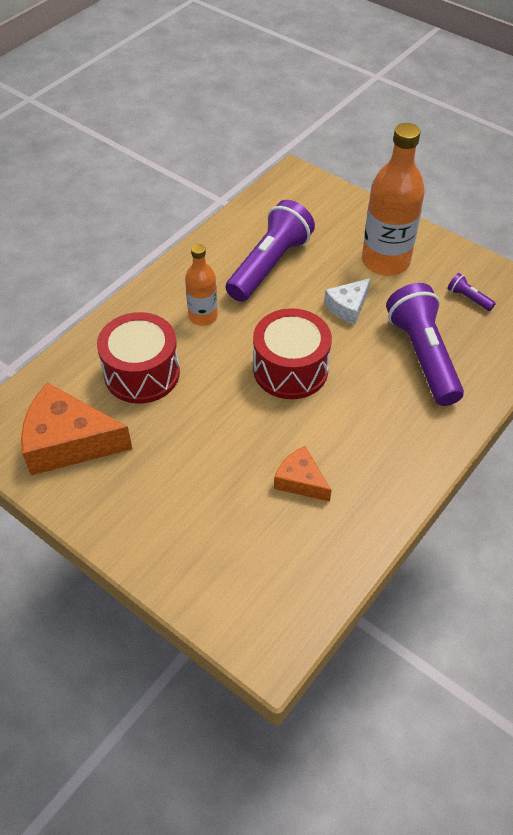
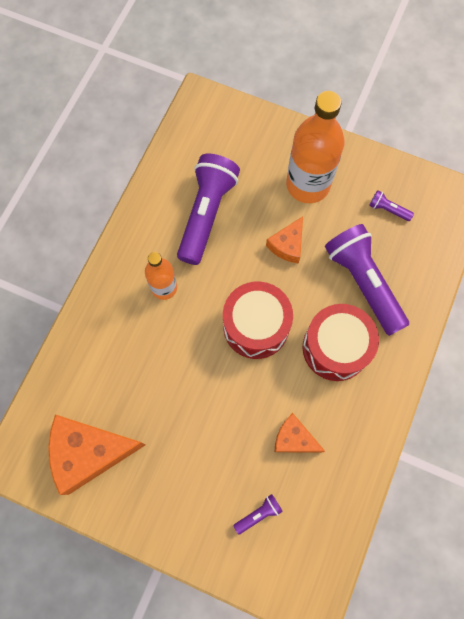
camera: 15 degrees left, 20 degrees up
(142, 373) = (129, 364): red drum -> red drum (335, 348)
(236, 544) = (258, 514): none -> purple flashlight
(348, 307) = (287, 245): white cheese -> orange cheese

